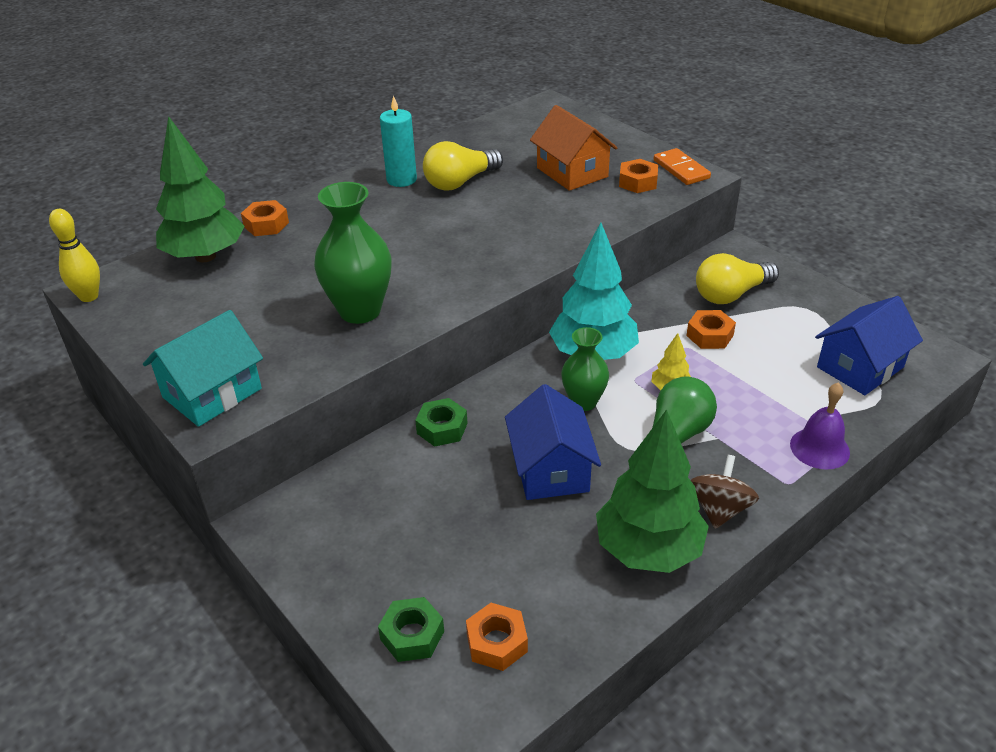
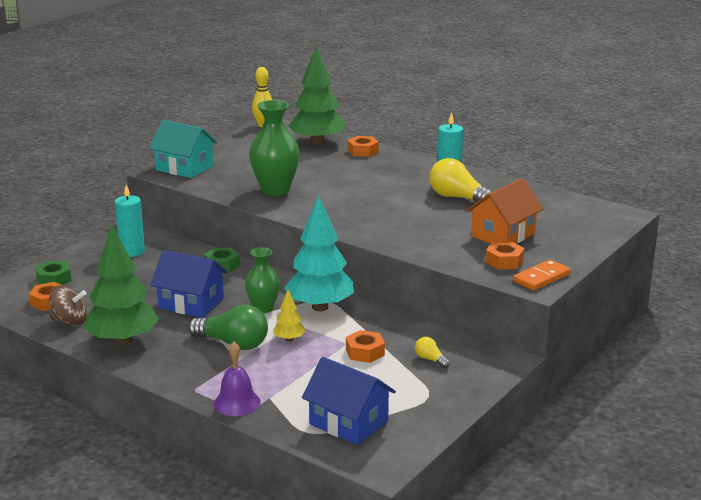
camera: 75 degrees right, 15 degrees down
(349, 526) = (132, 252): none -> turquoise candle
(550, 469) = (191, 303): blue house -> blue house turned 45 degrees clockwise
(719, 509) = (163, 364): brown spinning top -> brown spinning top (69, 321)
(731, 294) = (430, 359): yellow light bulb -> yellow light bulb, size x0.48

